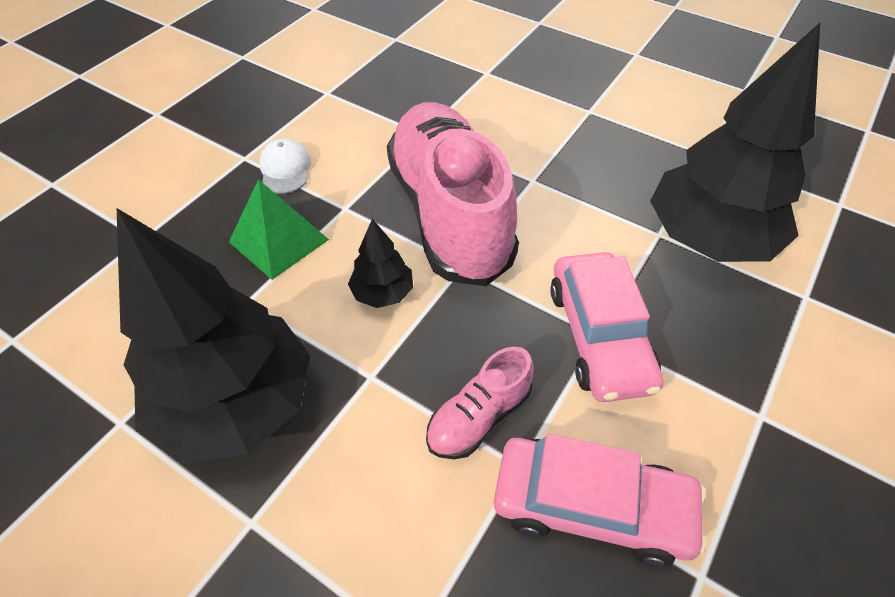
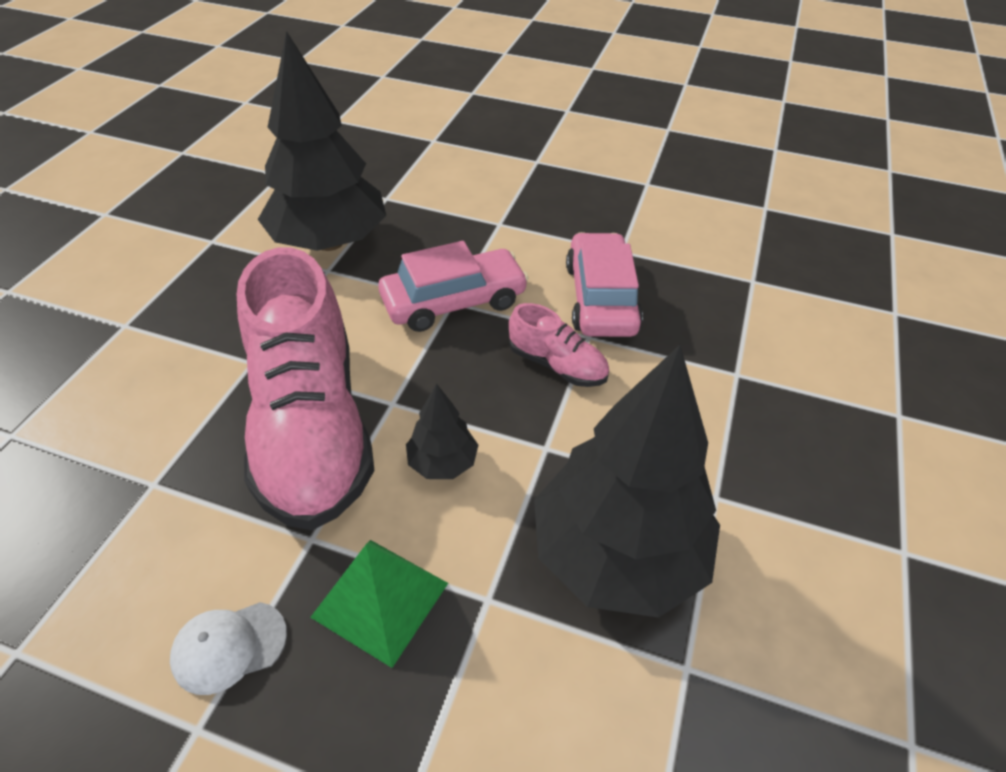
camera: 105 degrees left, 5 degrees down
(449, 213) = (312, 427): pink shoe -> pink shoe turned 75 degrees counterclockwise

